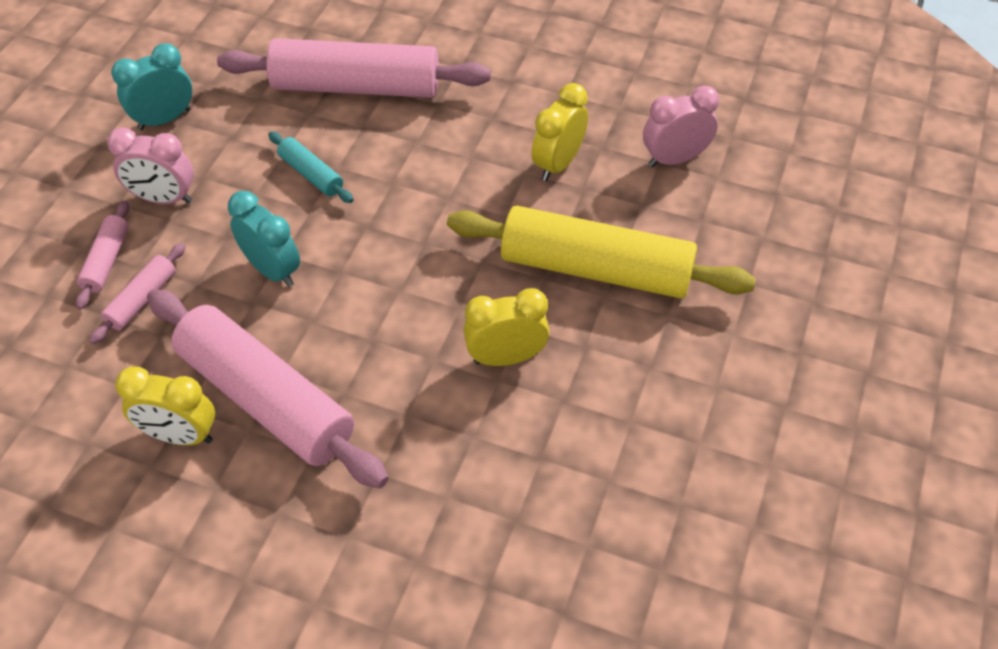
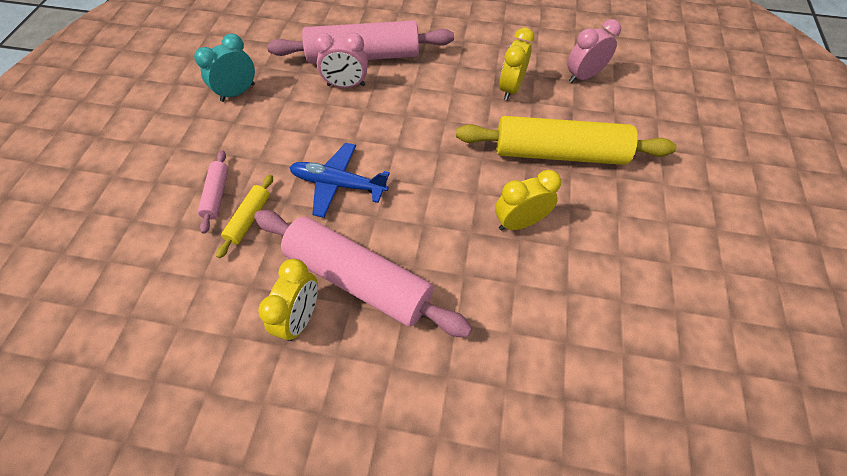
camera: 10 degrees left, 5 degrees up
(142, 299) = (249, 219): pink rolling pin -> yellow rolling pin
(164, 198) = (249, 145): pink clock -> pink clock (346, 85)
(180, 435) = (301, 317): yellow clock -> yellow clock turned 75 degrees counterclockwise
(272, 270) = (339, 184): turquoise clock -> blue plane
(311, 174) = (349, 116): turquoise rolling pin -> none

